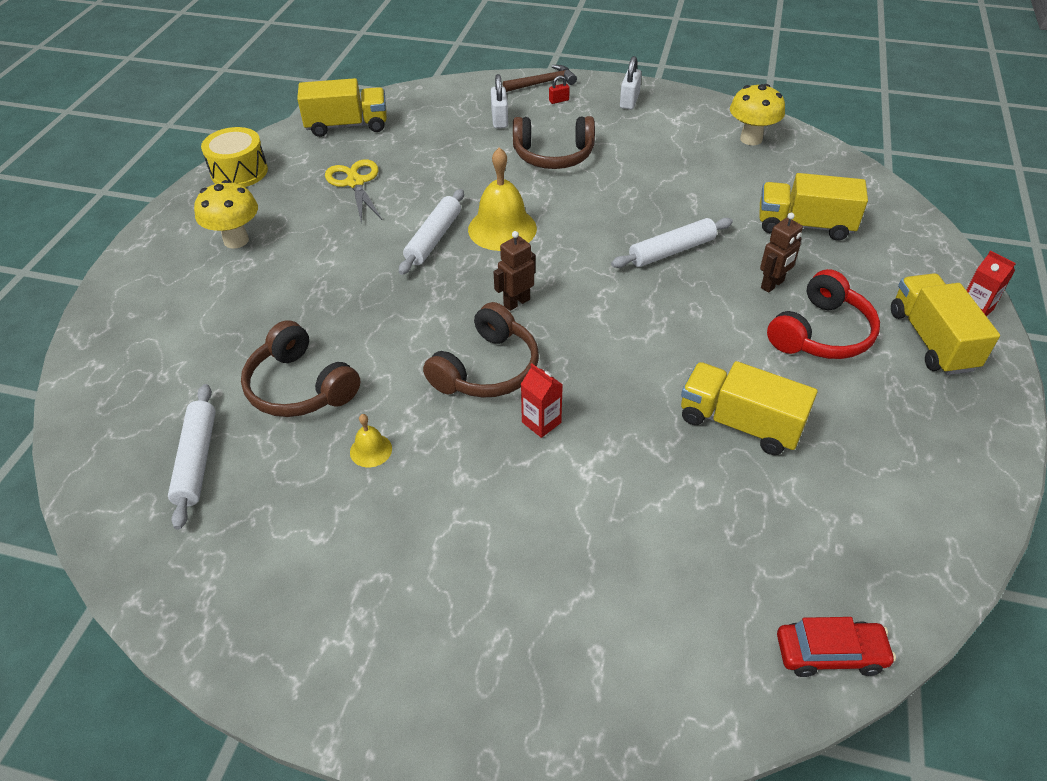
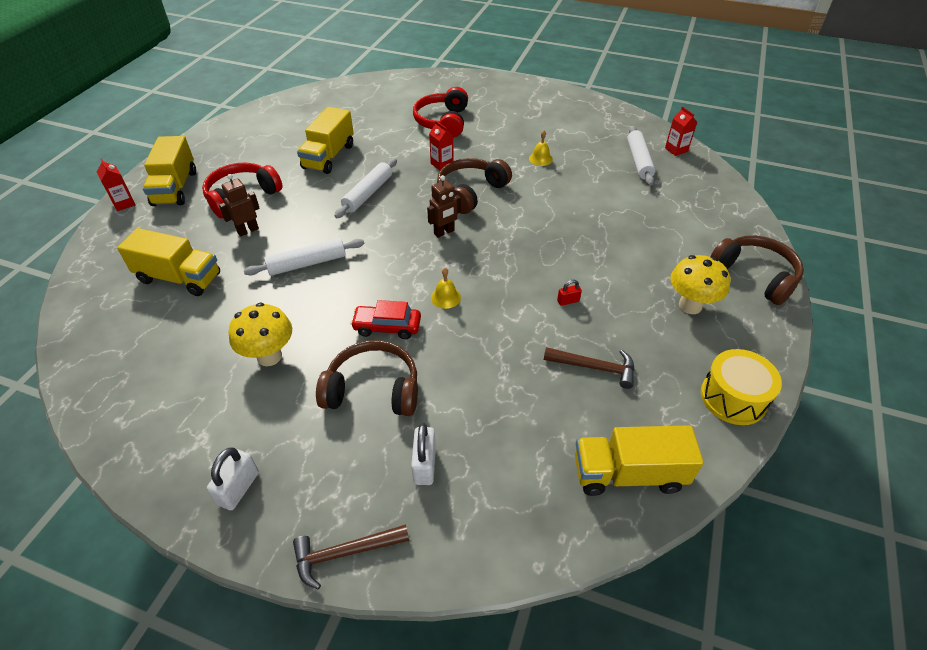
camera: 175 degrees left, 0 degrees up
(113, 496) = (676, 150): none -> red carton
(300, 387) = (591, 191): brown headphones -> brown headphones (755, 275)
(355, 183) = (594, 368): yellow scissors -> brown hammer
(433, 238) = (508, 292): white rolling pin -> white rolling pin (368, 193)
(502, 228) = (445, 297): yellow bell -> yellow bell, size x0.48
(559, 100) = (334, 501): red padlock -> red padlock (568, 301)
(560, 540) = (443, 122): none -> red headphones
(739, 423) = (329, 156): yellow truck -> yellow truck turned 75 degrees clockwise
(751, 139) = (137, 394): yellow mushroom -> yellow mushroom (269, 356)
(830, 653) = (343, 88): red car -> red car (387, 327)

